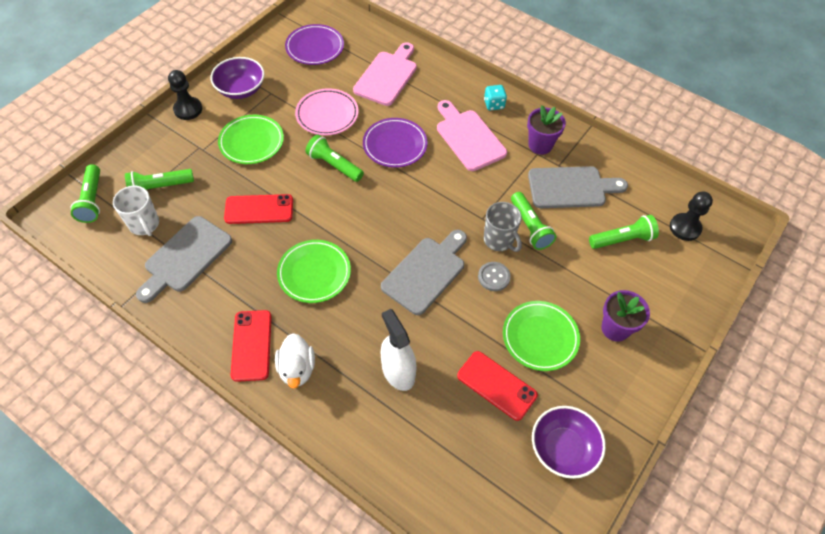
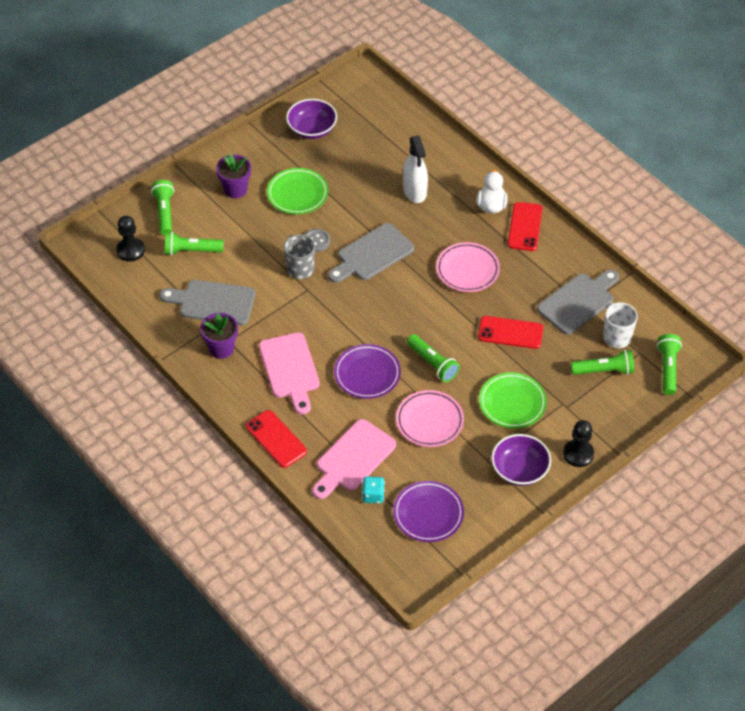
camera: 165 degrees left, 5 degrees down
(314, 273) = (467, 270): green plate -> pink plate
(494, 104) = (249, 402): turquoise dice -> turquoise dice (373, 495)
(496, 385) = (344, 171): red phone -> red phone (276, 439)
(530, 227) = (267, 274): green flashlight -> green flashlight (165, 212)

